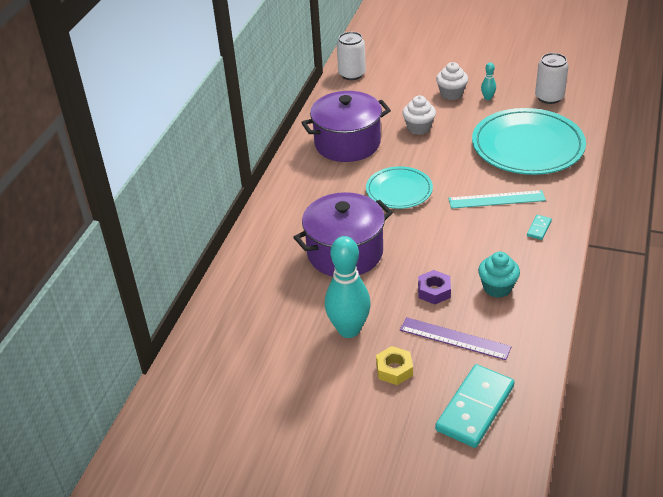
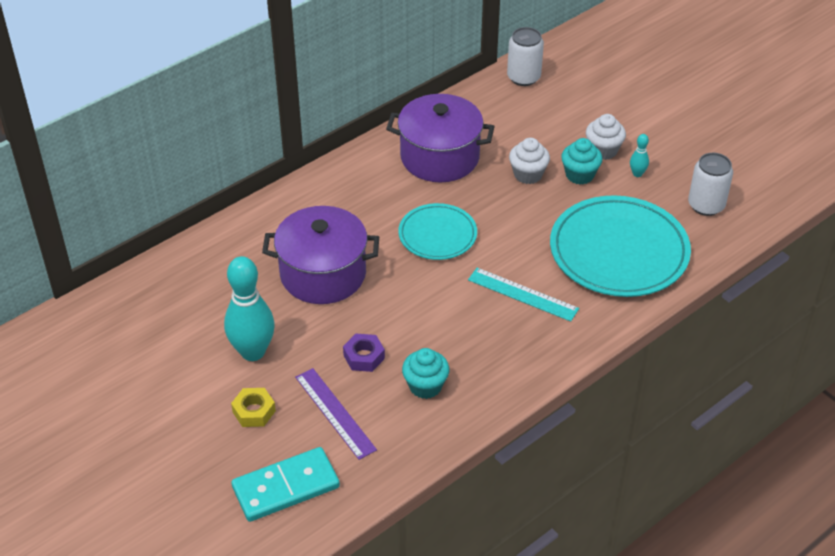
camera: 30 degrees right, 5 degrees up
(452, 114) = (579, 175): none -> turquoise cupcake
(539, 228) = (531, 347): turquoise domino -> none

